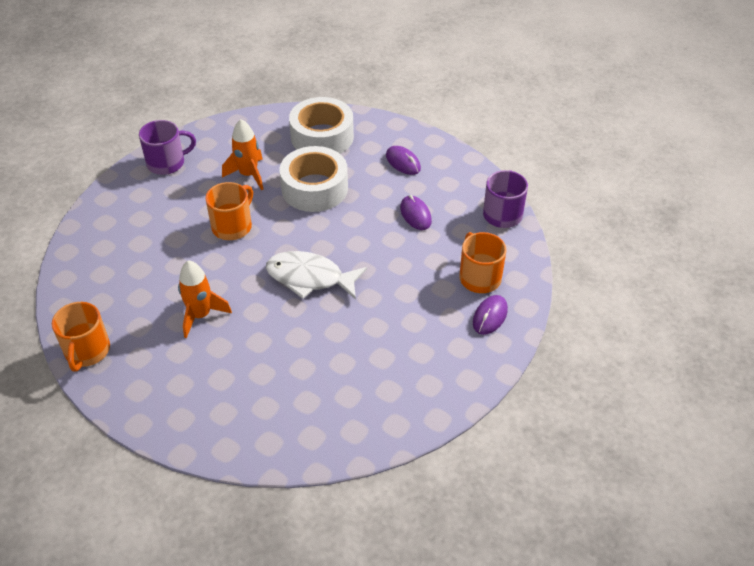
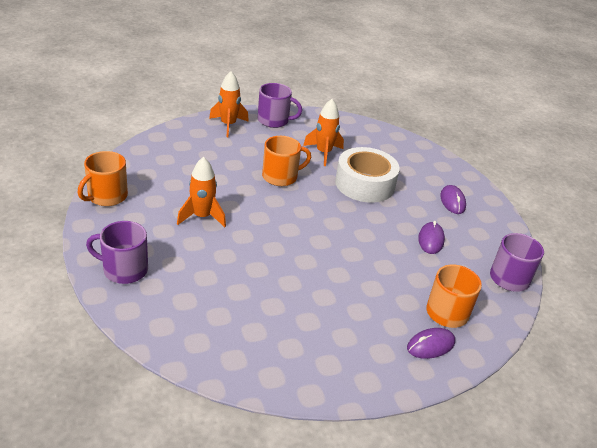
camera: 30 degrees right, 10 degrees down
(126, 195) = (228, 125): none -> orange rocket
(183, 414) = (124, 270): none -> purple mug
(310, 278) = (304, 236): white fish -> none
(322, 137) = (401, 156): white tape -> none

